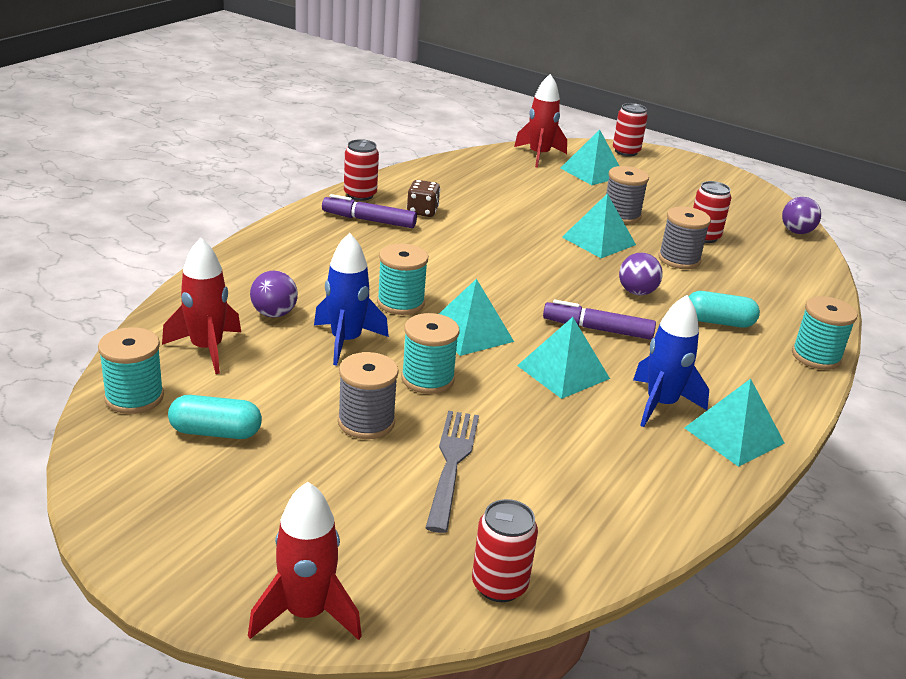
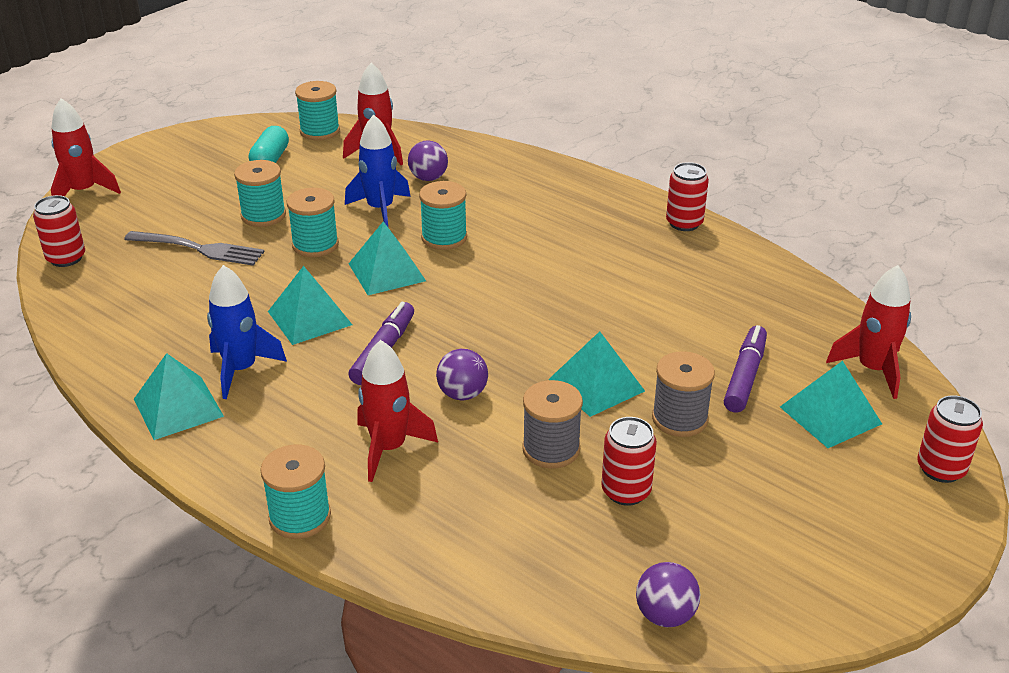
camera: 100 degrees right, 5 degrees up
(366, 422) = (263, 215): grey spool -> turquoise spool
(369, 220) = (620, 226): purple marker -> purple marker (745, 376)
(422, 211) = (650, 260): brown dice -> none
(718, 322) = (389, 448): turquoise capsule -> red rocket

